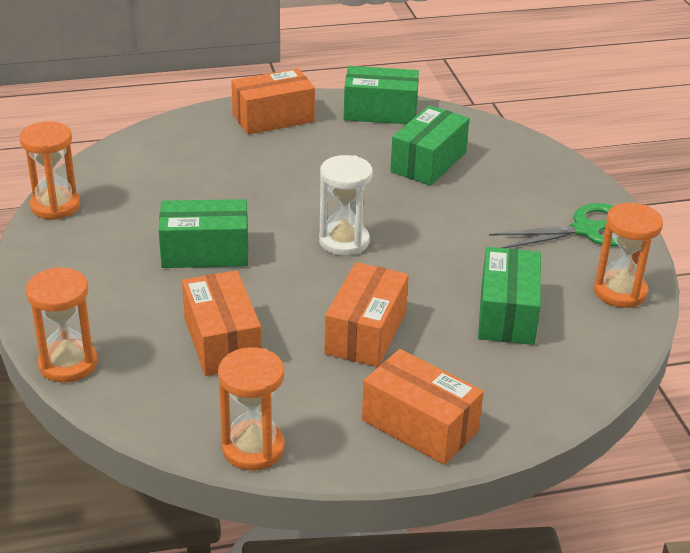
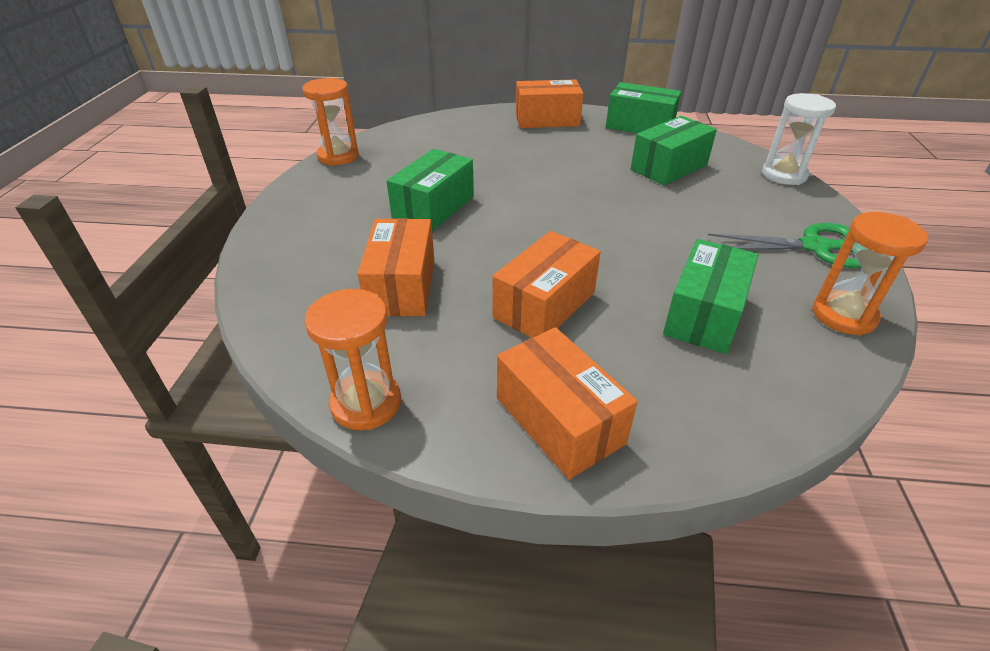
camera: 20 degrees right, 5 degrees up
(68, 364) = (255, 279): orange hourglass -> none
(205, 252) = (434, 207): green box -> green box turned 75 degrees counterclockwise
(344, 241) = (562, 218): white hourglass -> white hourglass (784, 175)

